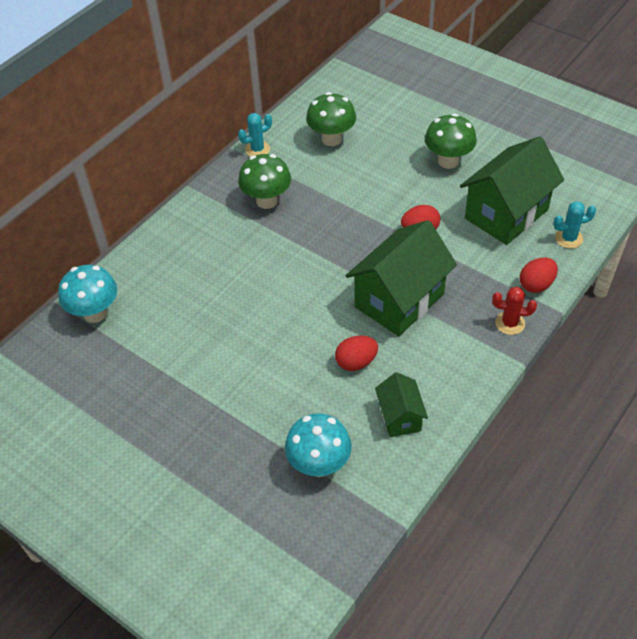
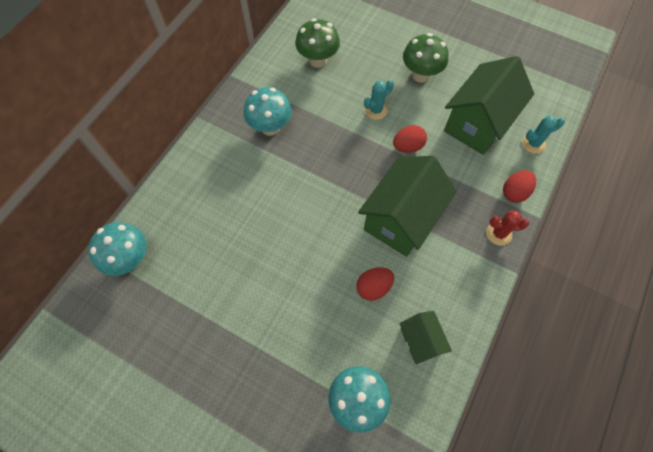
camera: 10 degrees left, 15 degrees up
(257, 149) = (254, 75): turquoise cactus -> turquoise cactus (376, 110)
(267, 201) = (270, 127): green mushroom -> turquoise mushroom

